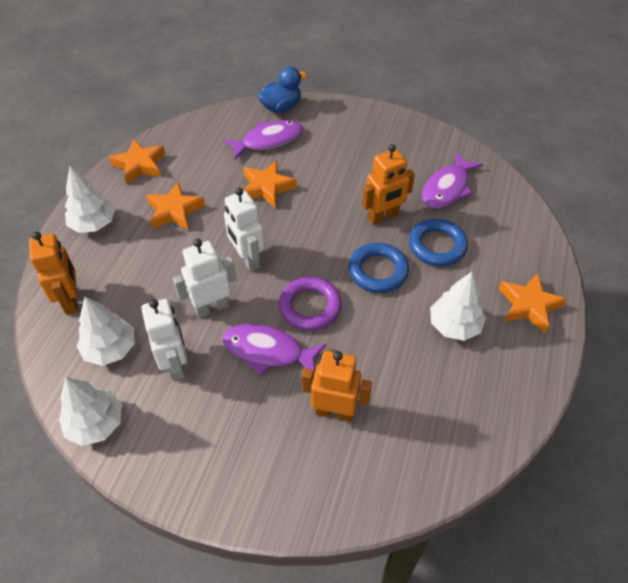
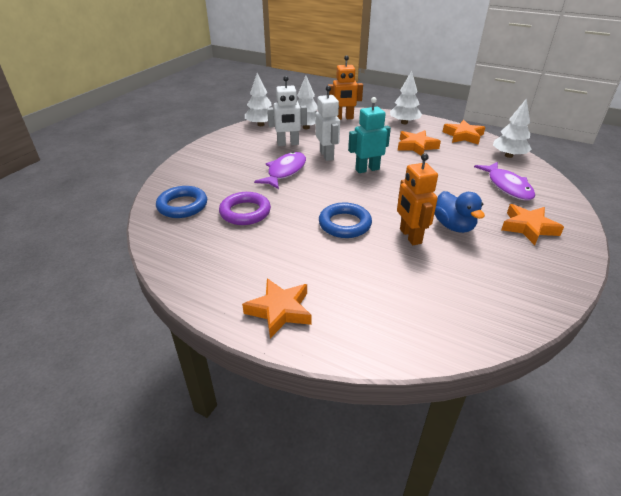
camera: 100 degrees right, 15 degrees down
(247, 259) = (367, 169): white robot -> turquoise robot
(267, 187) = (445, 182): orange star -> orange star (528, 227)
(281, 107) = (561, 196): blue duck -> blue duck (453, 226)
(310, 306) = (316, 189): purple ring -> purple ring (245, 212)
(334, 412) = (227, 190): orange robot -> none
(437, 246) = (370, 263): blue ring -> blue ring (182, 206)
(447, 188) = (456, 287): purple fish -> none
(454, 325) = (275, 256): white tree -> white tree (508, 155)

